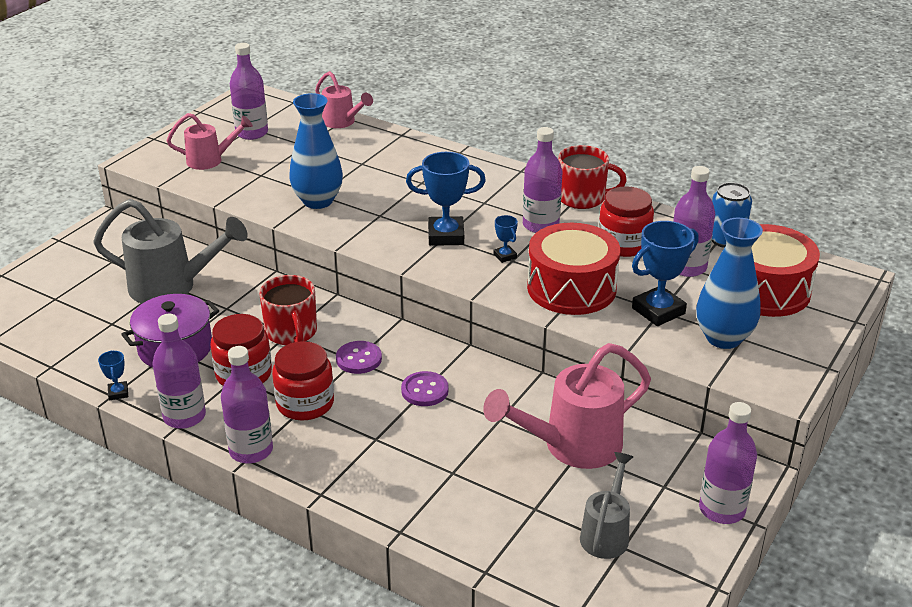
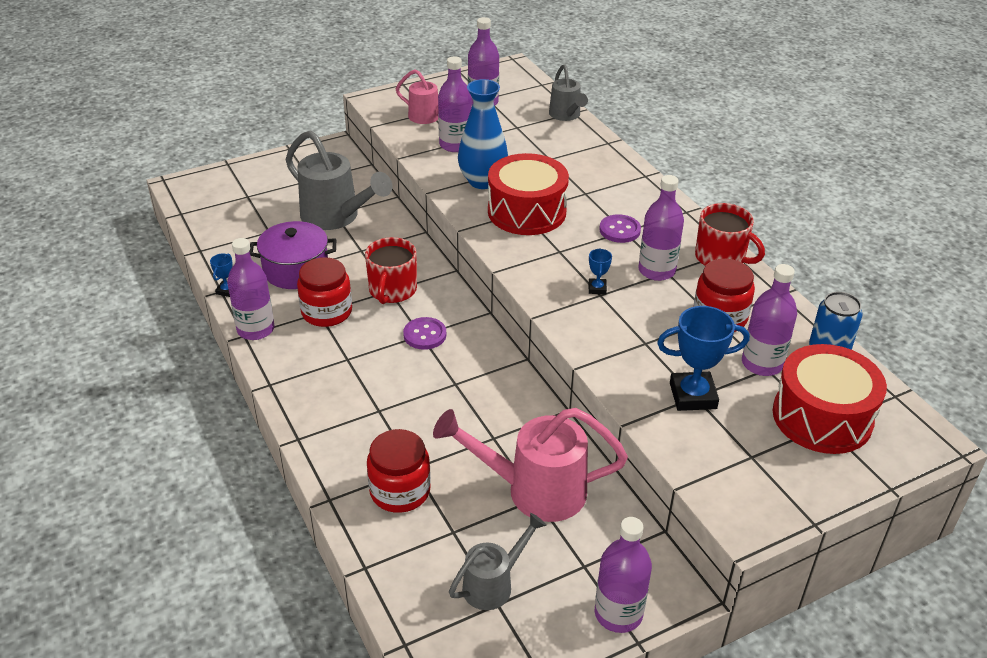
camera: 30 degrees right, 5 degrees up
(251, 450) = (278, 378): purple bottle -> purple bottle (455, 145)
(305, 403) = (351, 356): red jar -> red jar (400, 491)
(342, 122) = (566, 115): pink watering can -> grey watering can
(424, 390) = (453, 385): purple button -> purple button (619, 230)
(446, 236) = (562, 250): blue trophy -> none
(571, 288) = (630, 342): red drum -> red drum (526, 212)
(723, 338) = (732, 448): blue vase -> none

